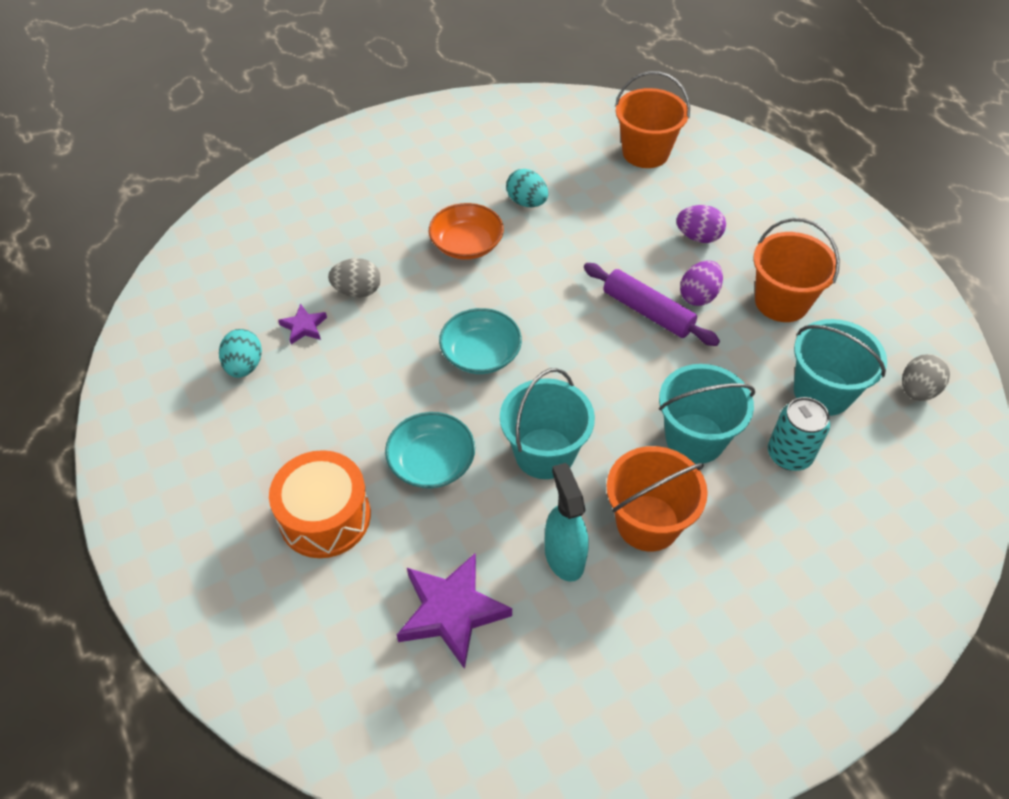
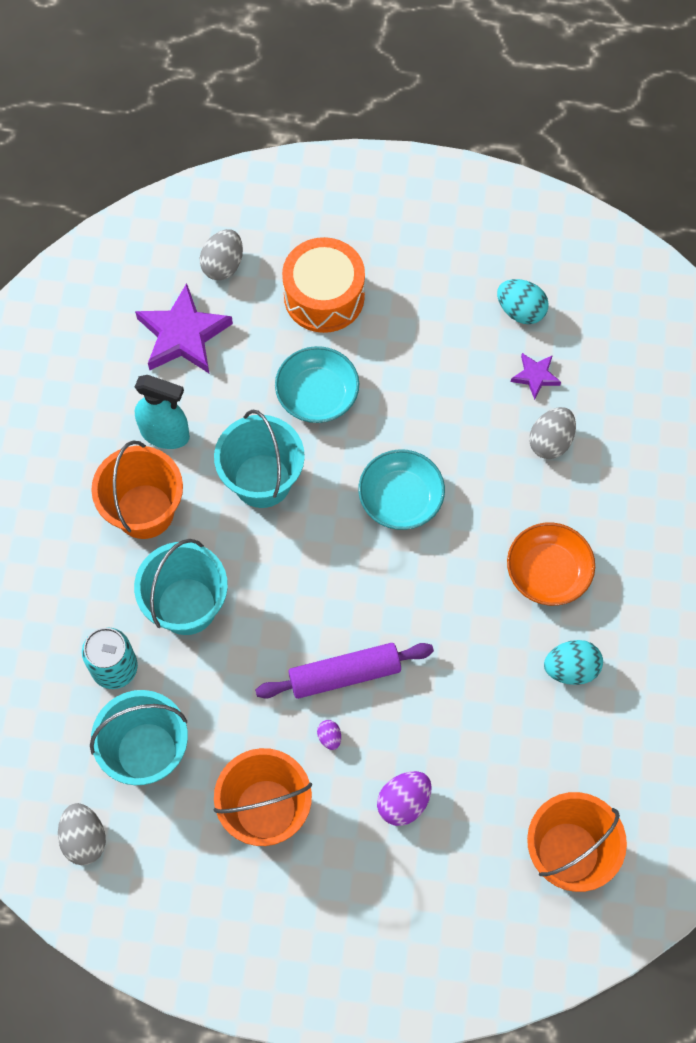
camera: 125 degrees right, 15 degrees up
(346, 628) = (223, 265): none -> grey egg
(698, 296) = (329, 737): purple egg -> purple egg, size x0.52

